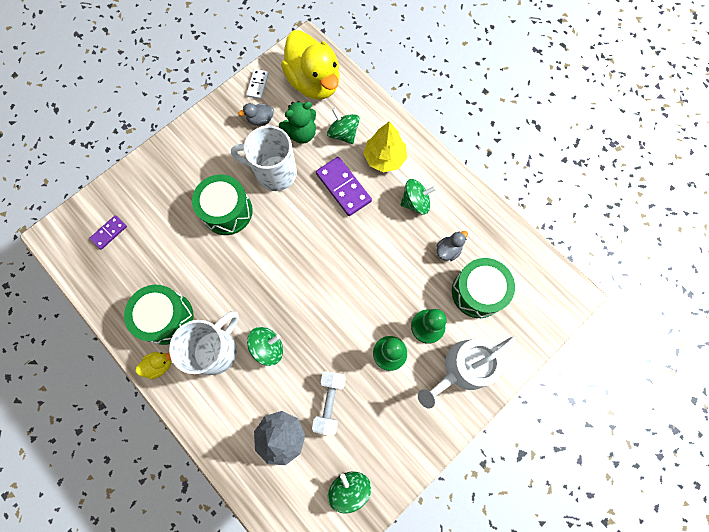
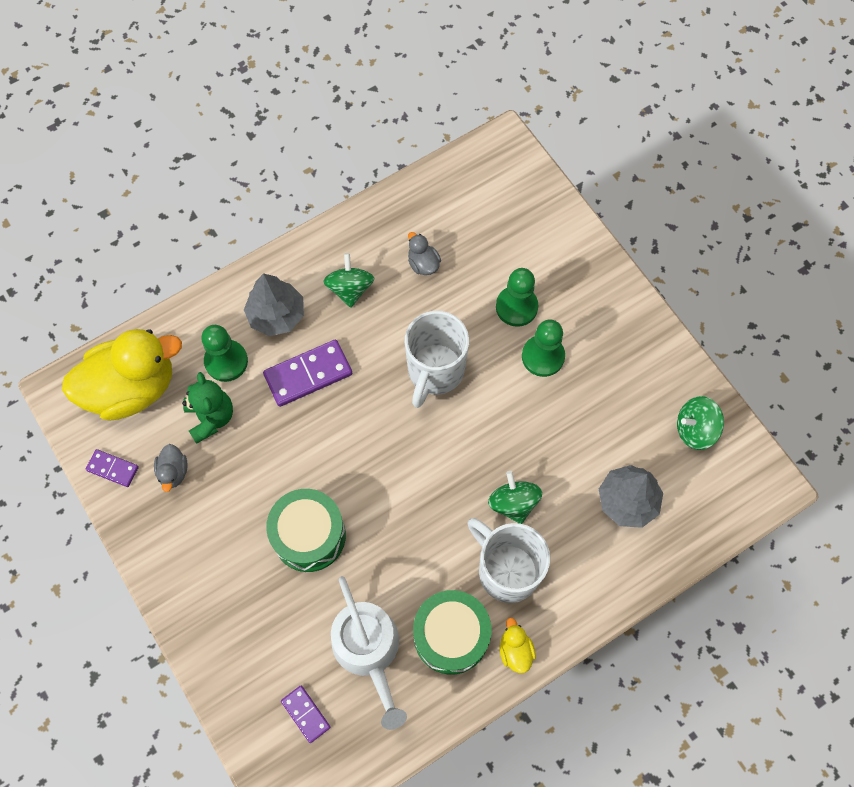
camera: 80 degrees left, 5 degrees down
(258, 85) = (113, 468): white domino -> purple domino
(274, 173) = (264, 463): white mug -> white mug (435, 372)
(330, 402) = (593, 436): white dumbbell -> none
(343, 134) = (226, 361): green spinning top -> green pawn
(384, 158) = (276, 315): yellow tree -> grey tree
(463, 369) = (573, 278): white watering can -> white watering can (369, 651)
(477, 292) = (483, 242): green drum -> none

